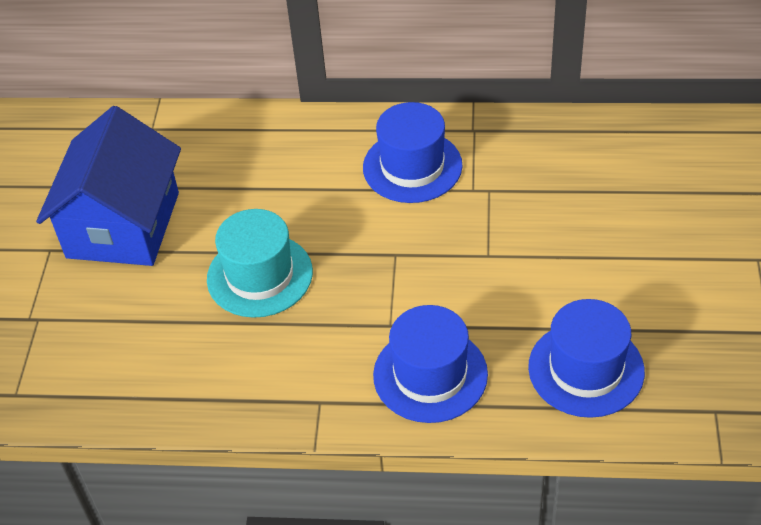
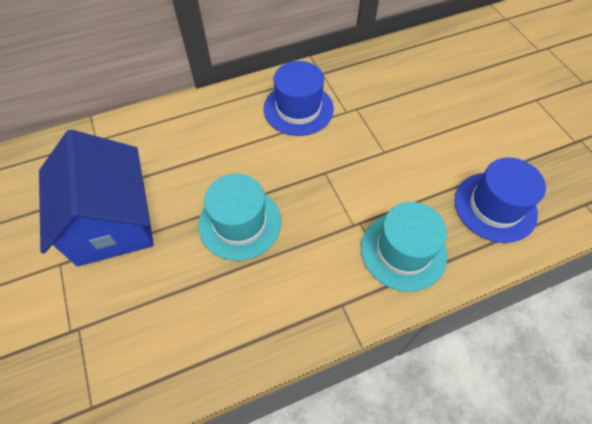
camera: 30 degrees left, 10 degrees up
(430, 374) = (403, 251): blue hat -> turquoise hat

